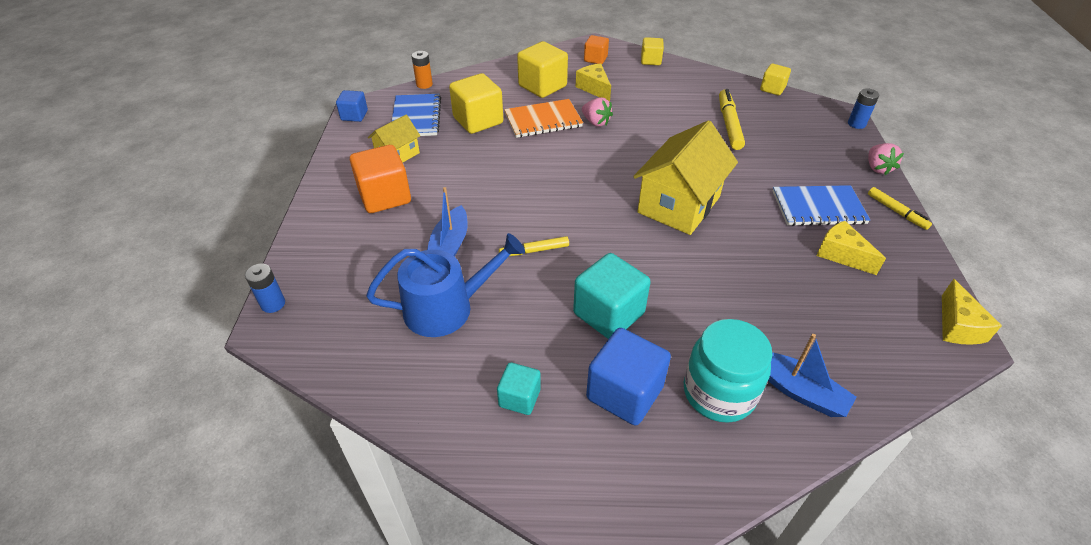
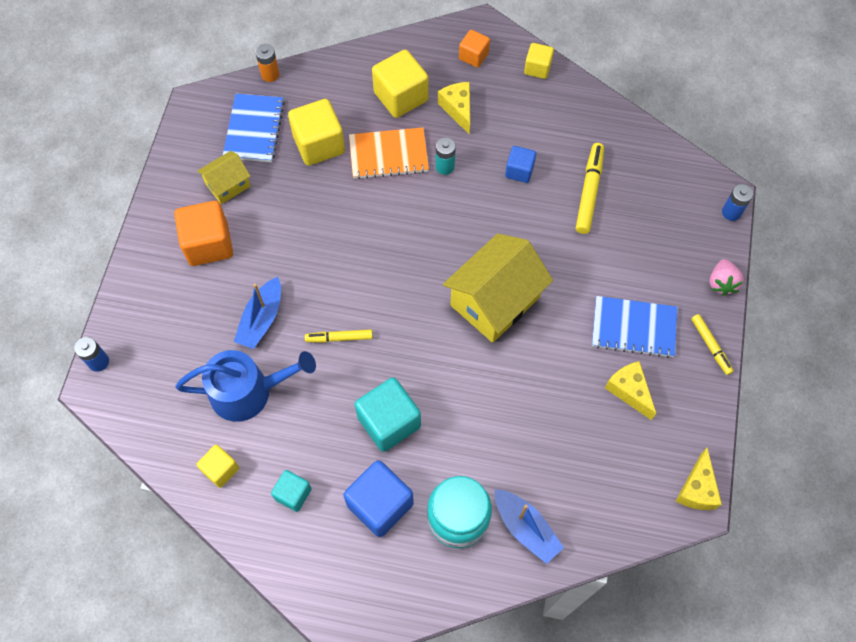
camera: 10 degrees right, 20 degrees up
(354, 115) = (189, 117): blue cube -> blue cube (519, 171)
(596, 122) = (445, 166): pink strawberry -> turquoise battery
(772, 89) = (661, 140): yellow cube -> yellow cube (221, 469)

